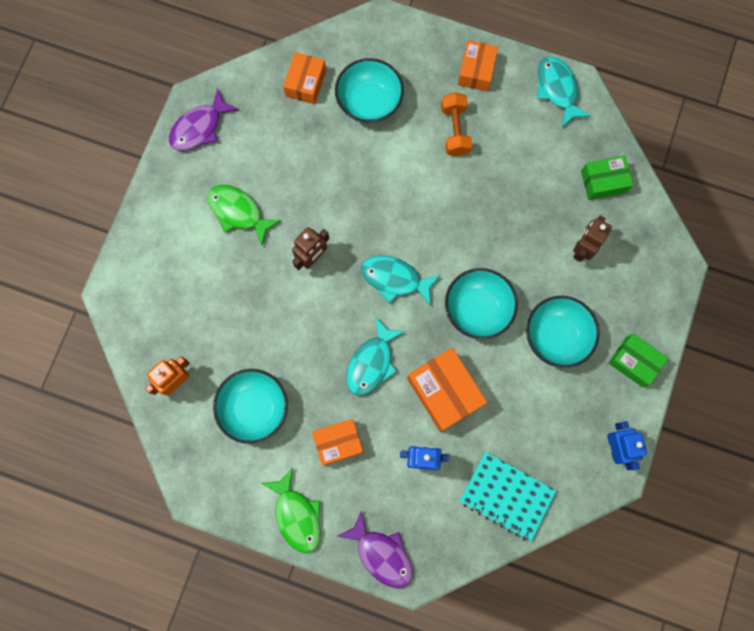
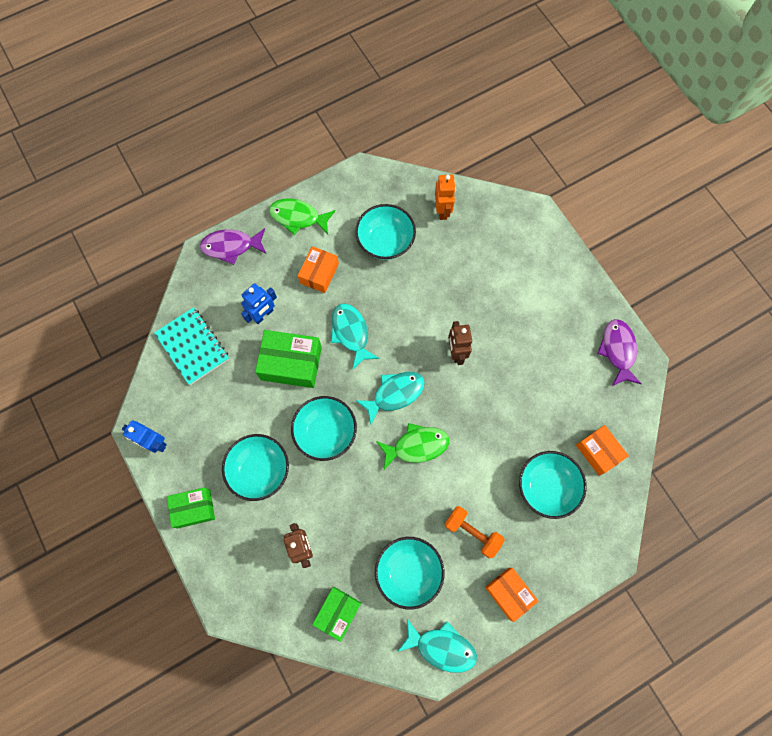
camera: 130 degrees right, 5 degrees down
(238, 212) = (530, 329): green fish -> green fish (416, 446)
(444, 391) = (291, 363): orange box -> green box
(506, 496) = (193, 346): turquoise notebook -> turquoise notebook turned 75 degrees clockwise
(527, 154) = (408, 572): none -> turquoise bowl

